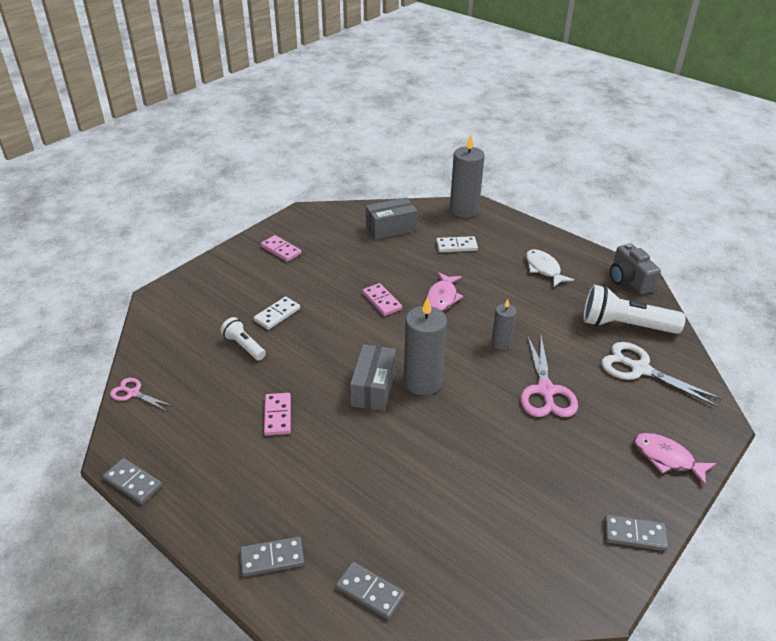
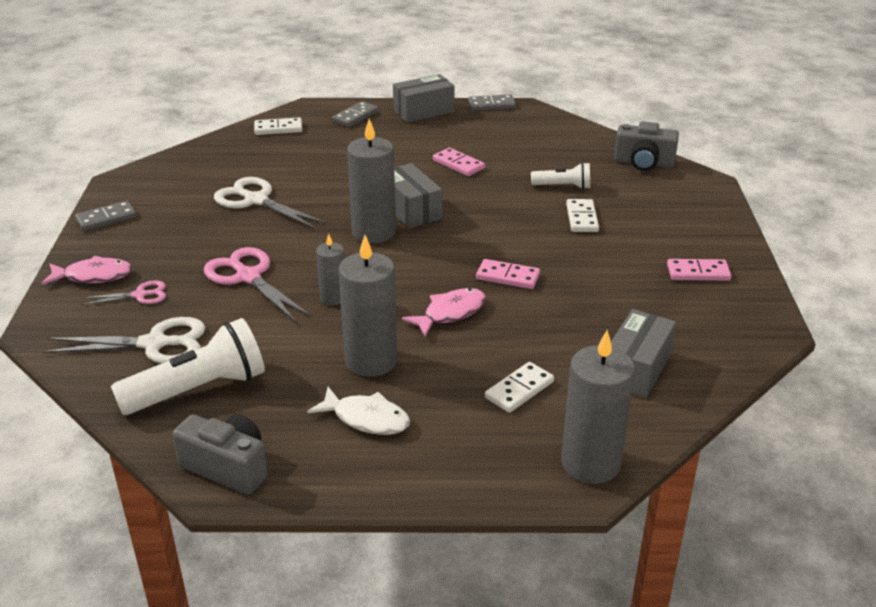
camera: 140 degrees right, 5 degrees down
(133, 393) = (581, 131): pink scissors -> pink scissors (140, 295)
(158, 334) = (643, 163): none -> grey camera
(201, 518) = (423, 111): none -> grey box
(370, 592) = (278, 129): grey domino -> white domino
(442, 297) = (450, 313): pink fish -> pink fish turned 75 degrees clockwise
(482, 475) = (255, 200): none -> white scissors
(515, 294) = (371, 361): none -> grey candle

